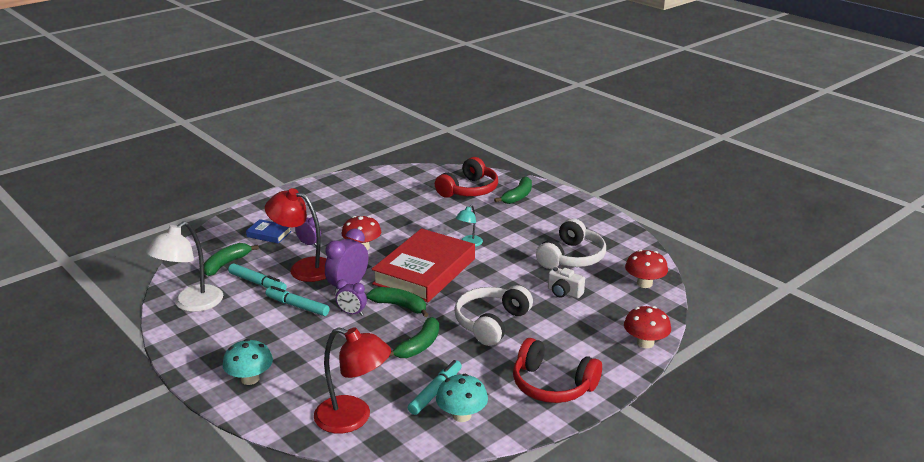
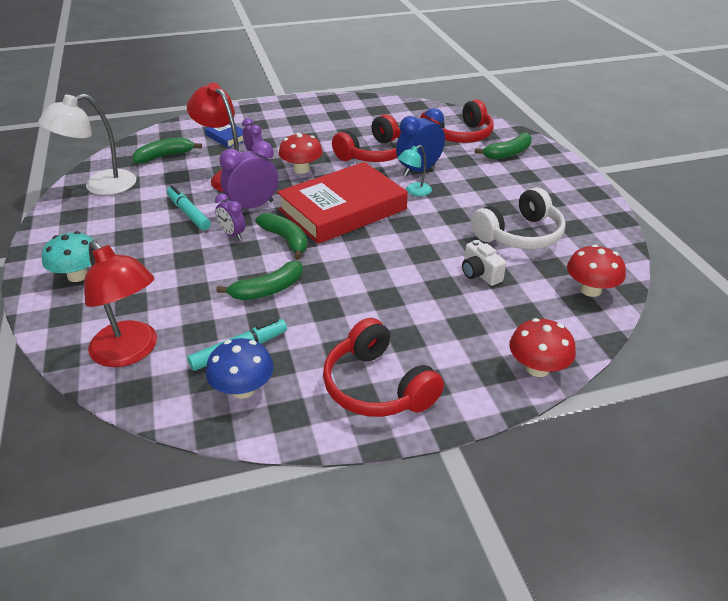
camera: 25 degrees right, 10 degrees up
(257, 283) = (175, 181): turquoise marker -> none
(412, 220) = (374, 154): none -> red headphones
(459, 226) = (419, 170): none -> blue clock
(461, 415) = (243, 389): turquoise mushroom -> blue mushroom
(491, 323) = (367, 286): white headphones -> none

